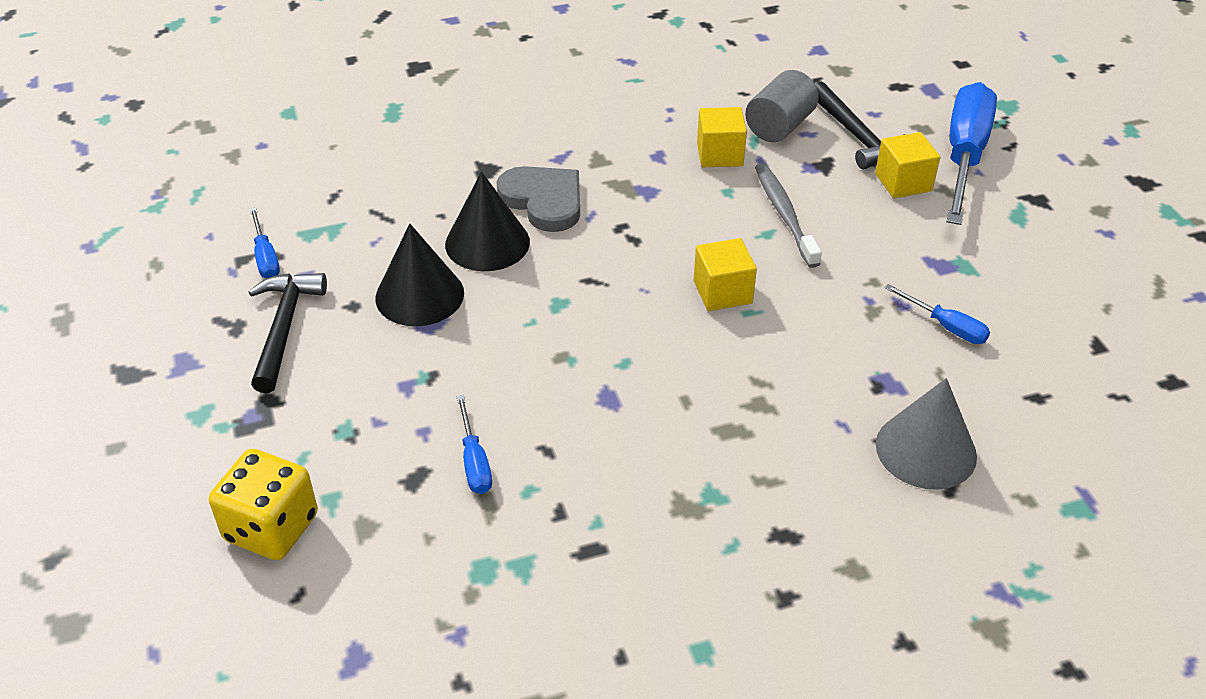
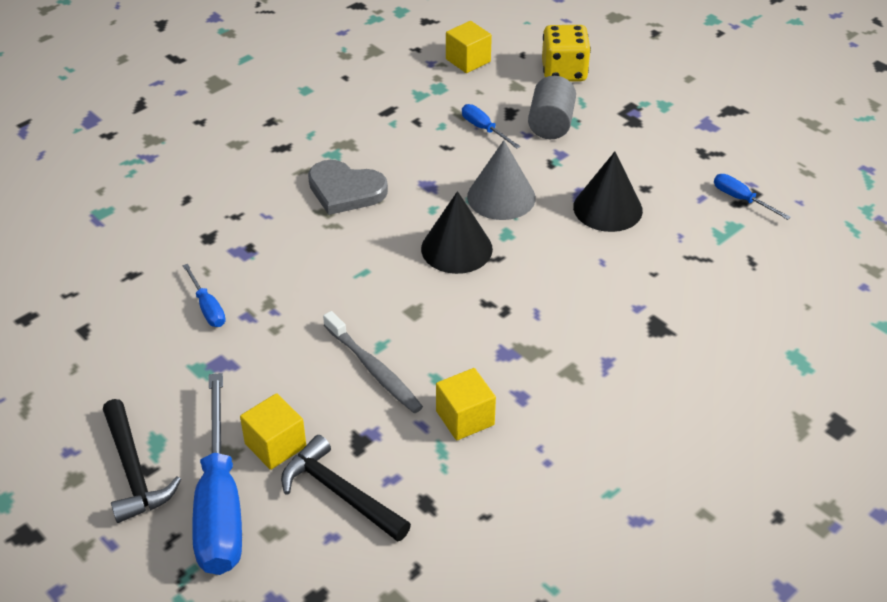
camera: 155 degrees right, 0 degrees up
(284, 328) = (672, 160): black hammer -> black hammer (134, 470)
(487, 243) = (596, 262): black cone -> black cone (456, 248)
(543, 201) = (585, 313): grey heart -> grey heart (345, 190)
(722, 292) = (391, 280): yellow cube -> yellow cube (468, 60)
(779, 126) = (424, 477): grey cylinder -> grey cylinder (550, 124)
(926, 450) = (206, 216): grey cone -> grey cone (501, 197)
(946, 326) = (207, 307): blue screwdriver -> blue screwdriver turned 135 degrees counterclockwise

